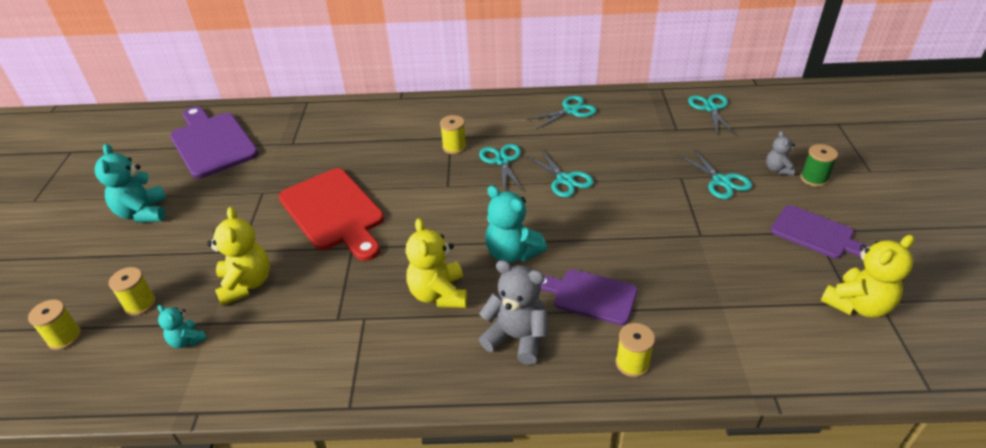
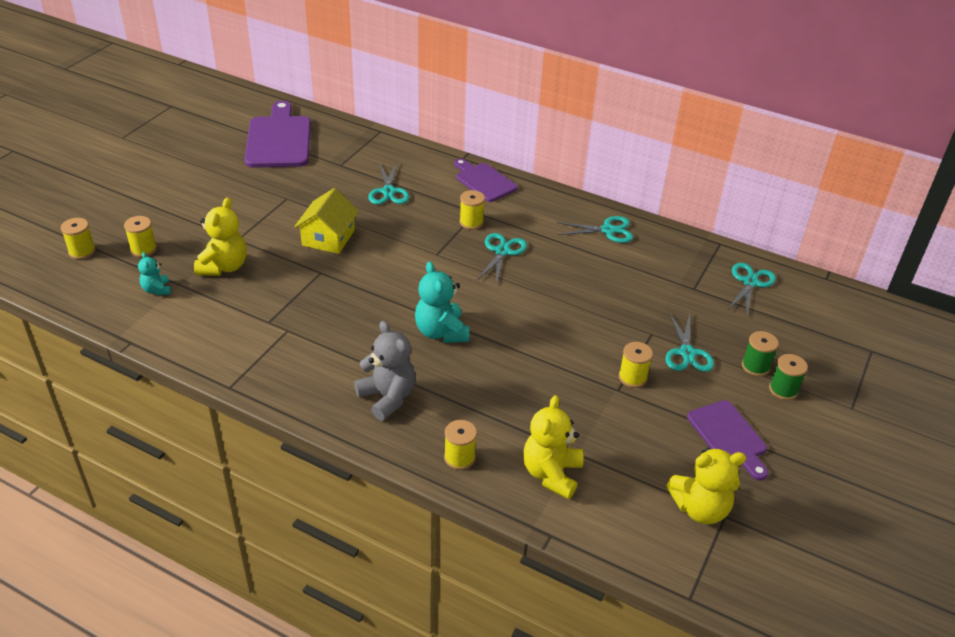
camera: 25 degrees right, 0 degrees up
(143, 213) = (190, 179): turquoise teddy bear -> none
(333, 212) = (328, 238): red cutting board -> yellow house
(439, 294) = (356, 338): yellow teddy bear -> yellow teddy bear (551, 474)
(565, 180) = (542, 291): turquoise scissors -> turquoise scissors (388, 192)
(591, 296) = (474, 394): purple cutting board -> purple cutting board (484, 181)
(701, 219) = (632, 377): none -> yellow spool
(777, 169) = (755, 366): grey teddy bear -> green spool

